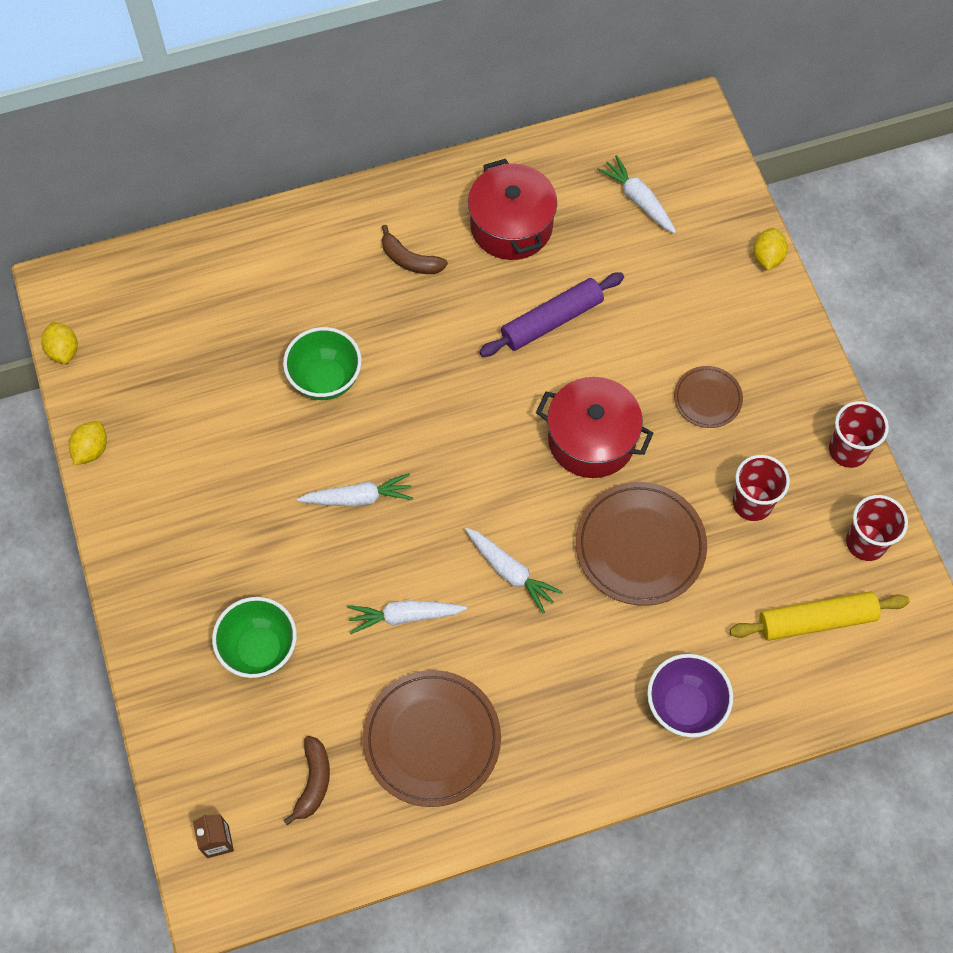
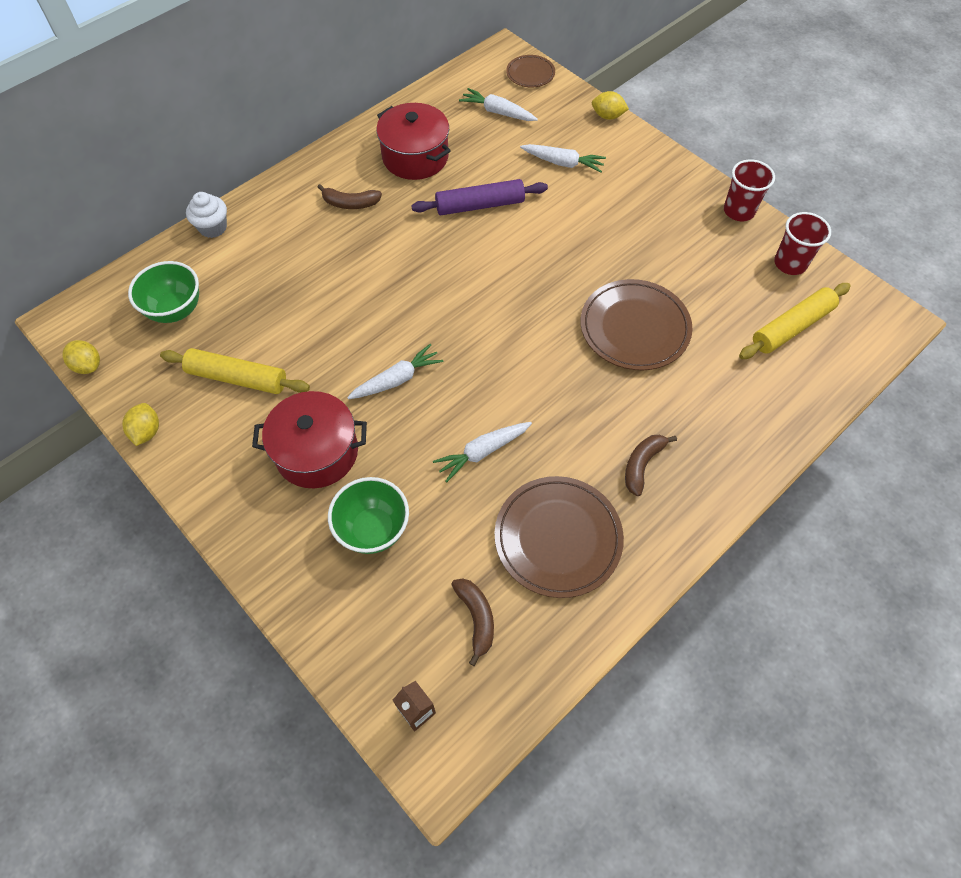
camera: 25 degrees left, 5 degrees down
(201, 427) = (237, 377): none -> yellow rolling pin
(250, 232) = (213, 227): none -> white cupcake
(326, 380) = (326, 306): green bowl -> green bowl (176, 310)
(510, 572) = (548, 385): white carrot -> white carrot (563, 163)
(552, 321) = (480, 205): purple rolling pin -> purple rolling pin turned 45 degrees clockwise
(558, 703) = (642, 465): none -> brown banana
(591, 439) = (555, 271): red pot -> red pot (317, 452)
(684, 706) = (738, 426): purple bowl -> none
(707, 398) = (622, 214): brown plate -> brown plate (530, 74)
(752, 503) = (696, 268): red cup -> none
(767, 257) = (607, 116): yellow lemon -> yellow lemon turned 60 degrees counterclockwise

